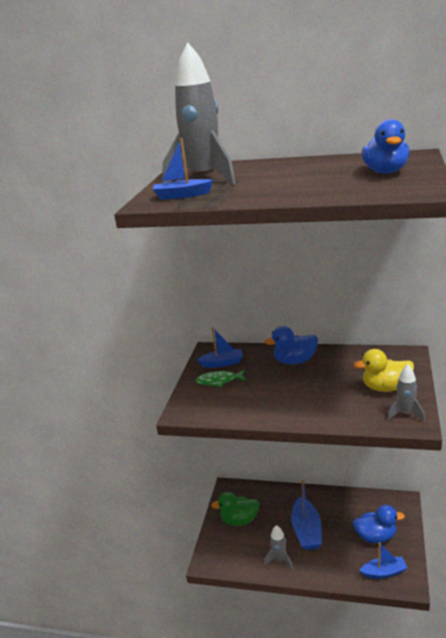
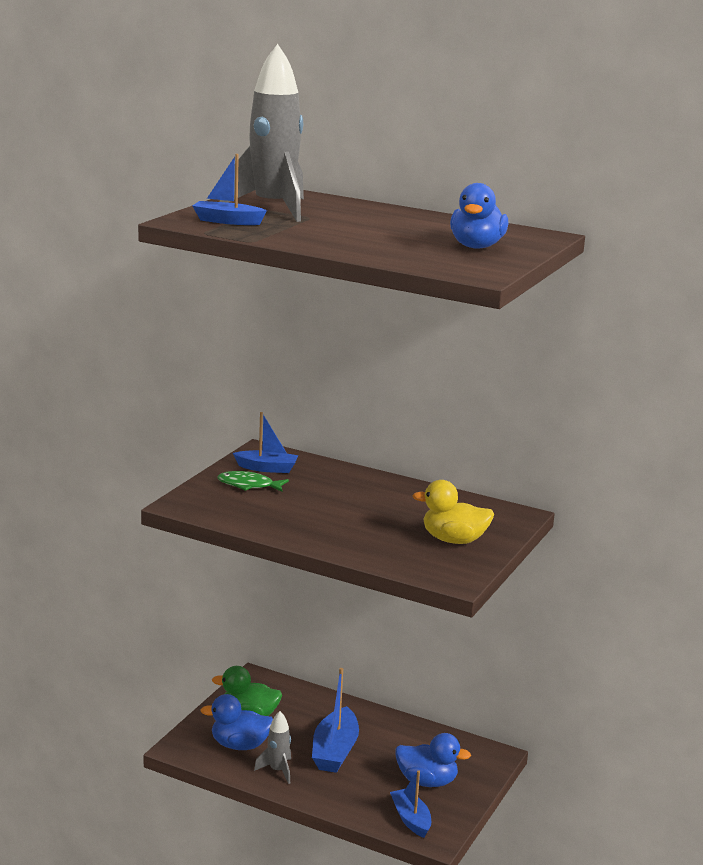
camera: 10 degrees right, 5 degrees down
(295, 361) = (362, 487): blue duck -> blue duck (240, 745)
(384, 572) = (411, 819): blue boat -> blue boat turned 120 degrees counterclockwise
(405, 414) = (452, 569): grey rocket -> none

